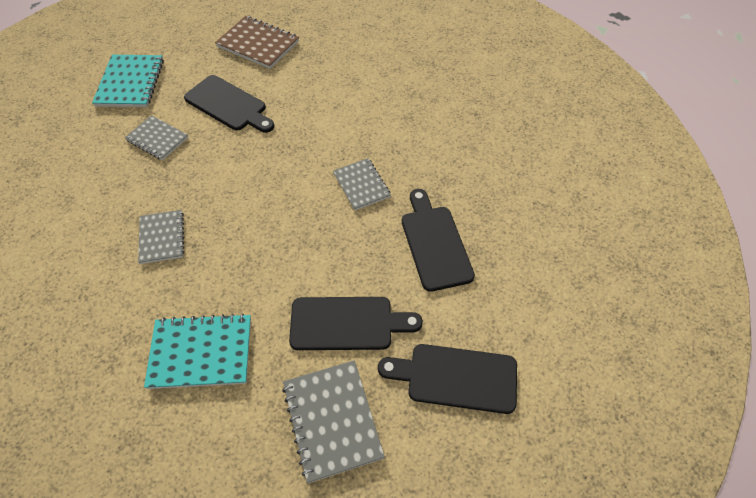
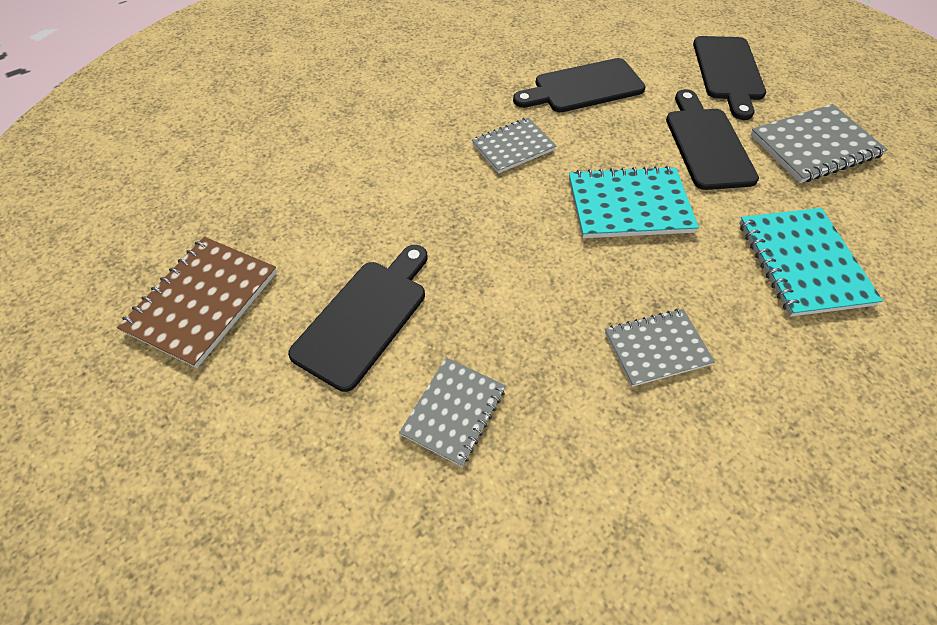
camera: 95 degrees left, 0 degrees up
(130, 83) = (292, 513): turquoise notebook -> turquoise notebook (629, 205)

